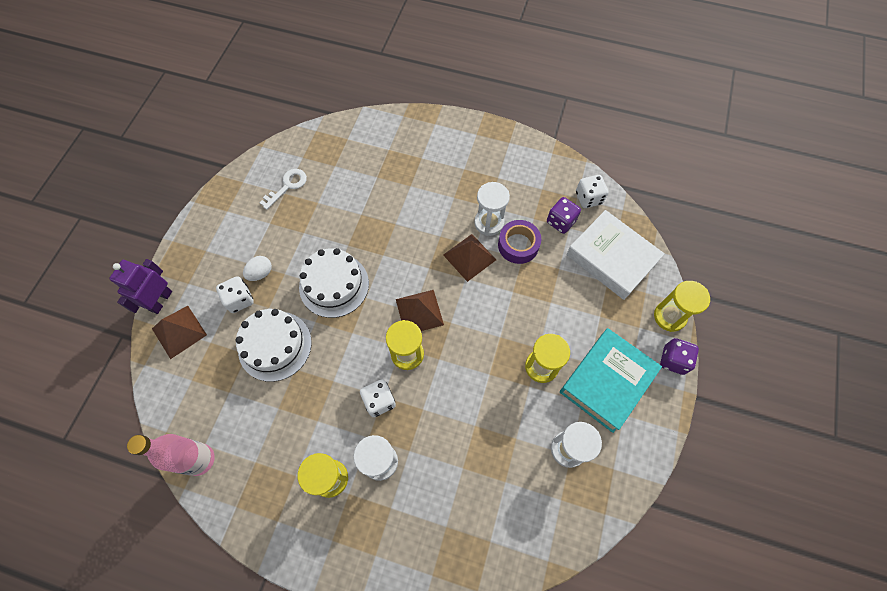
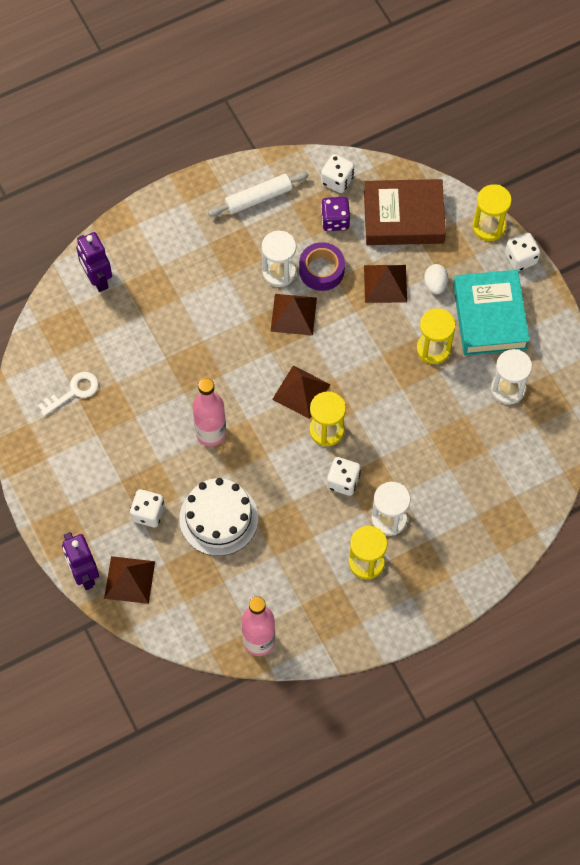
camera: 45 degrees left, 0 degrees up
(260, 273) = (140, 479): white egg -> white egg (435, 284)
(287, 186) = (73, 392): white key -> white key turned 60 degrees clockwise
(334, 285) = (211, 433): white cake -> pink bottle
(376, 135) = (97, 279): none -> purple robot
(524, 168) = (258, 198): none -> white rolling pin
(553, 291) = (385, 283): none -> brown pyramid
(611, 258) = (403, 217): white book -> brown book
(673, 360) = (521, 258): purple dice -> white dice

